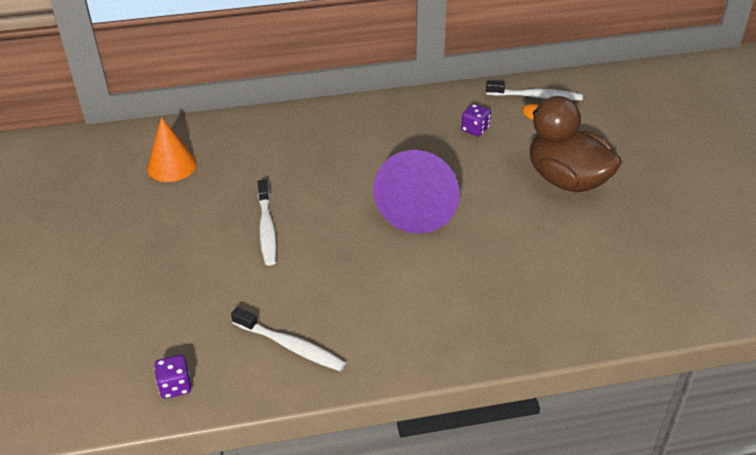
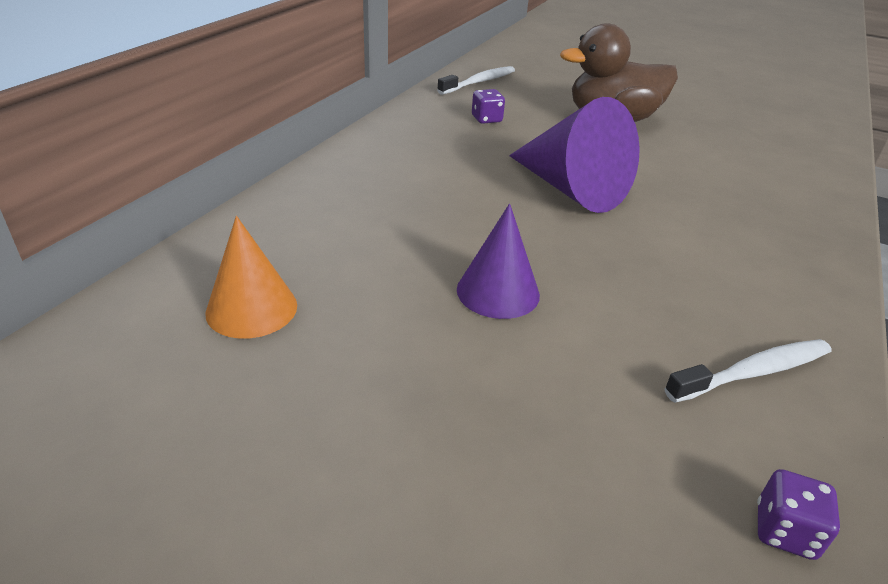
camera: 55 degrees left, 5 degrees down
(267, 229) = (498, 292): white toothbrush -> purple cone

